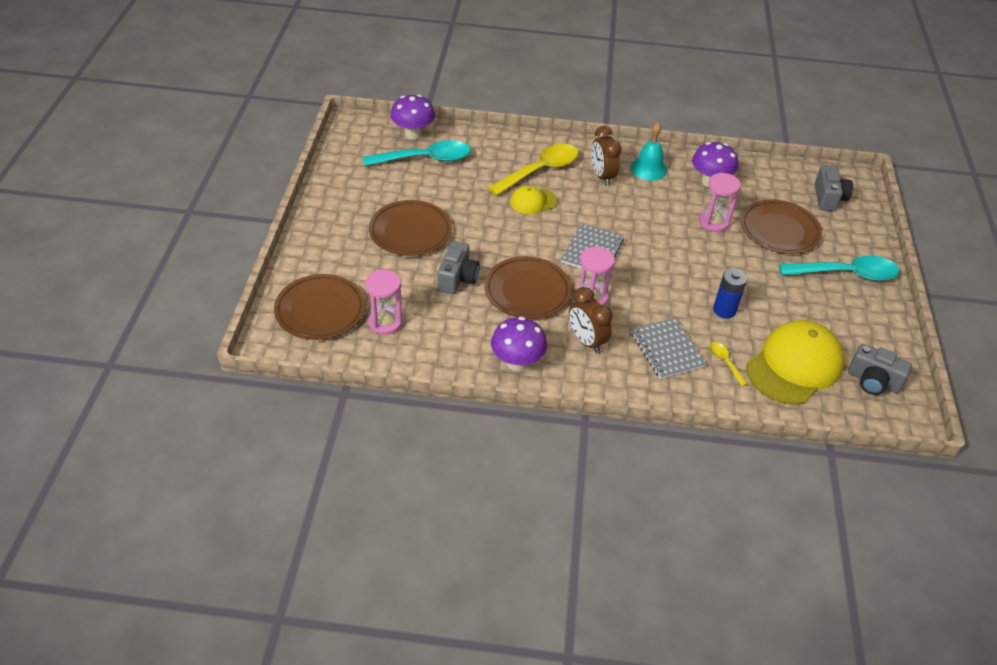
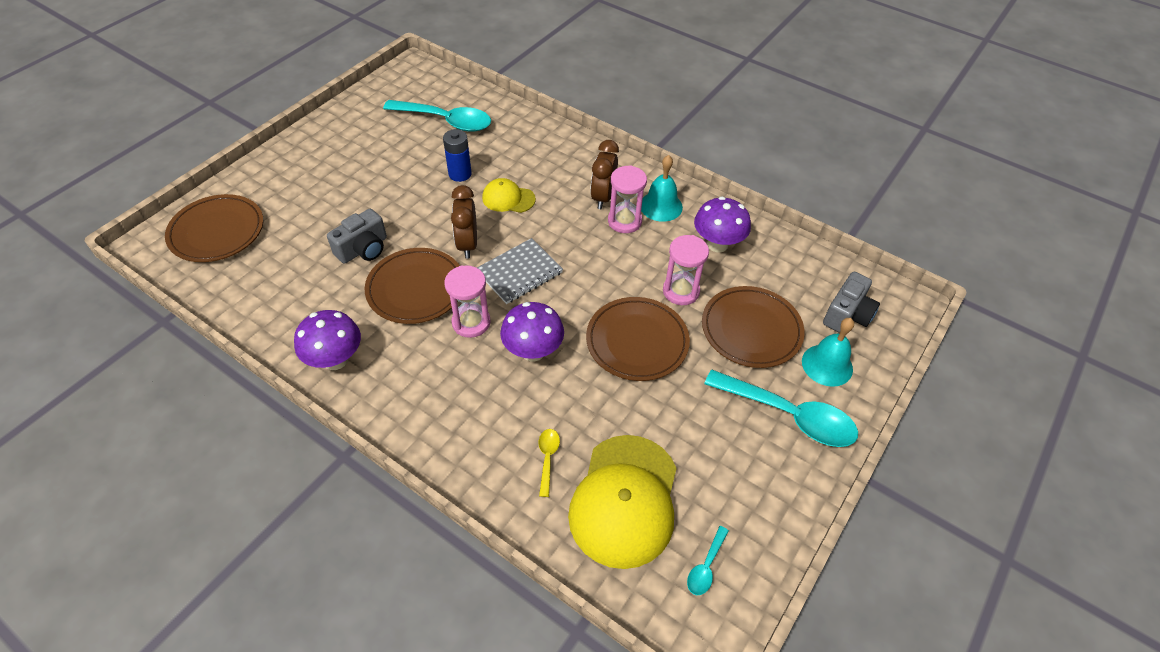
camera: 30 degrees right, 5 degrees up
(385, 322) = (259, 266): pink hourglass -> pink hourglass (624, 221)
(410, 231) = (365, 186): brown plate -> brown plate (637, 341)
(413, 134) = (457, 93): purple mushroom -> purple mushroom (533, 351)
(540, 170) = (545, 169): yellow spoon -> none
(586, 341) = (423, 367): brown clock -> brown clock (467, 244)
(667, 350) = (497, 414): grey notebook -> none
(724, 310) = (602, 397): blue battery -> blue battery (460, 174)
(794, 365) = (625, 500): yellow cap -> yellow cap turned 120 degrees clockwise
(842, 234) = (827, 365): none -> turquoise bell
(873, 381) = (706, 566): grey camera -> turquoise spoon

